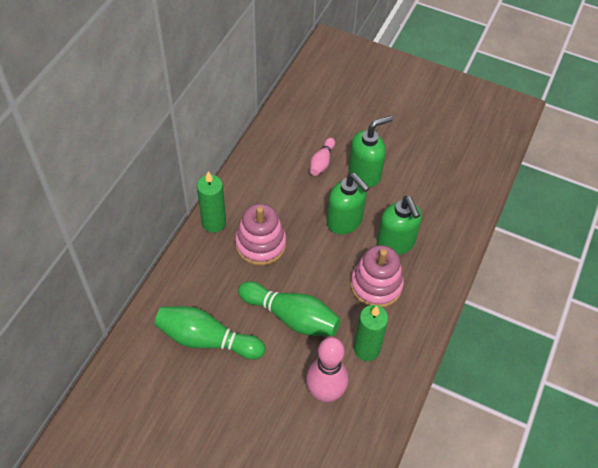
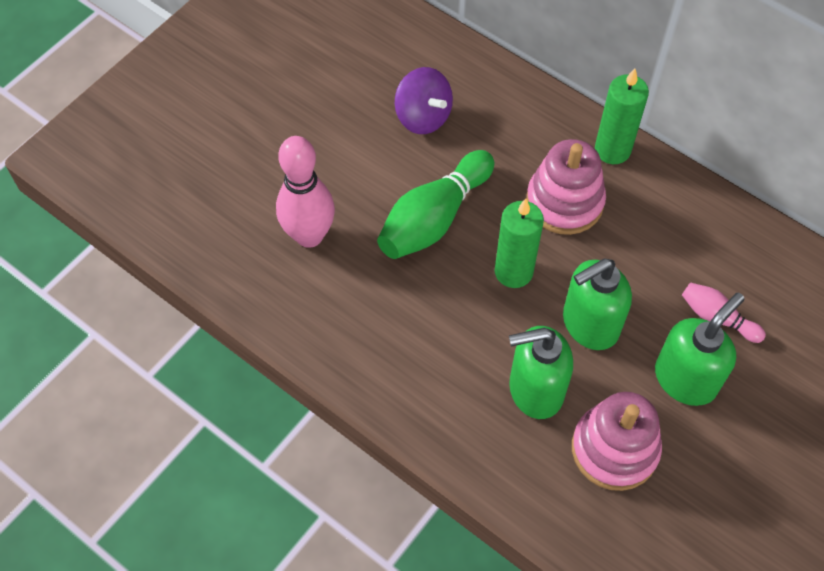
camera: 105 degrees right, 5 degrees up
(207, 339) = (423, 117): green bowling pin -> purple spinning top
(365, 173) = (686, 379): green soap dispenser -> green soap dispenser turned 120 degrees counterclockwise
(366, 349) = (359, 301): green candle -> green candle (513, 272)
(376, 285) = (462, 340): pink stacking toy -> pink stacking toy (614, 449)

